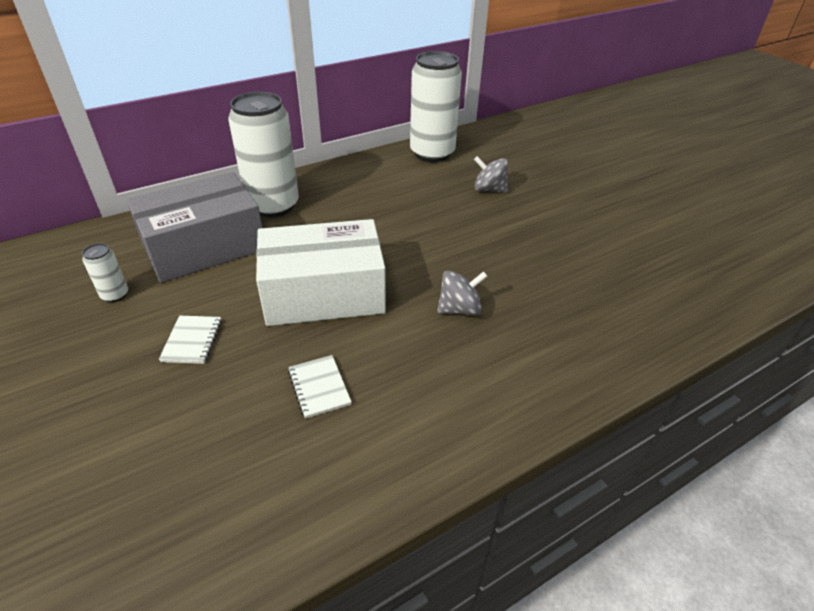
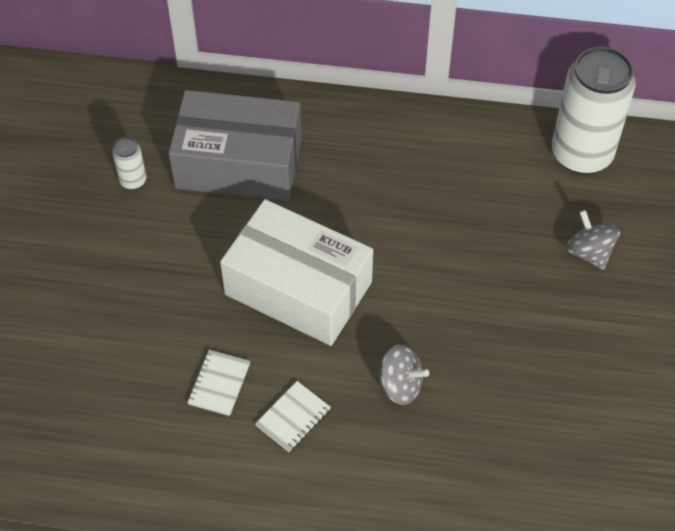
camera: 40 degrees right, 15 degrees up
(192, 341) = (160, 272): white notebook -> white notebook (293, 417)
(273, 206) = (339, 142): white can -> none

